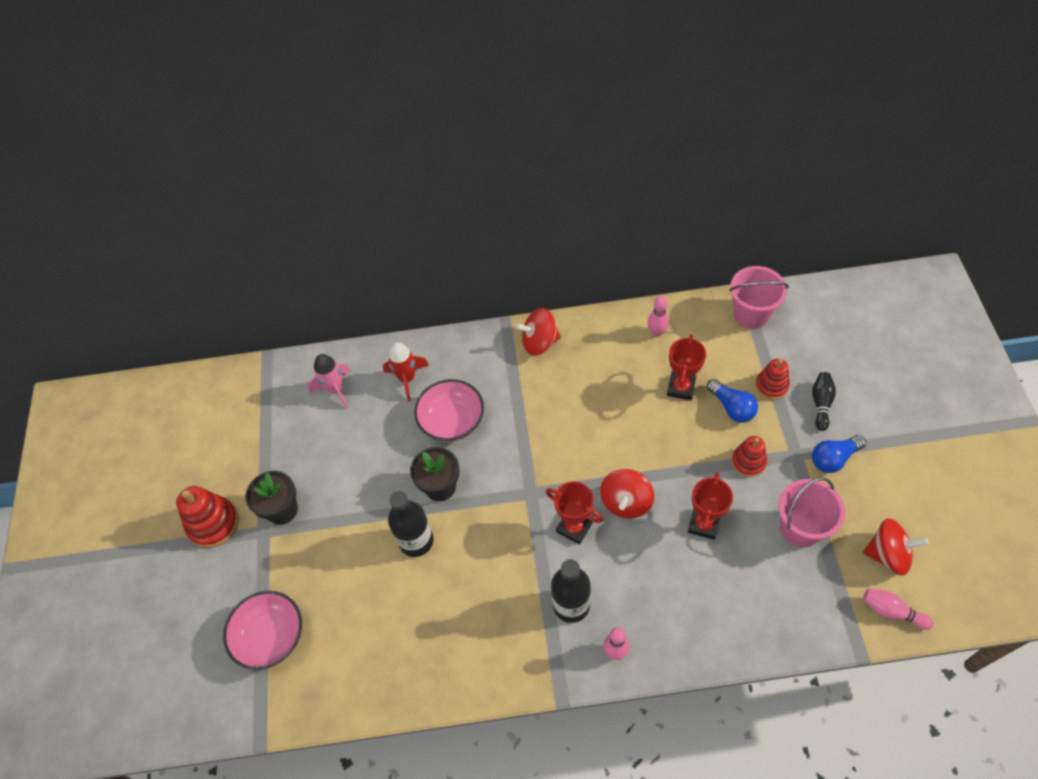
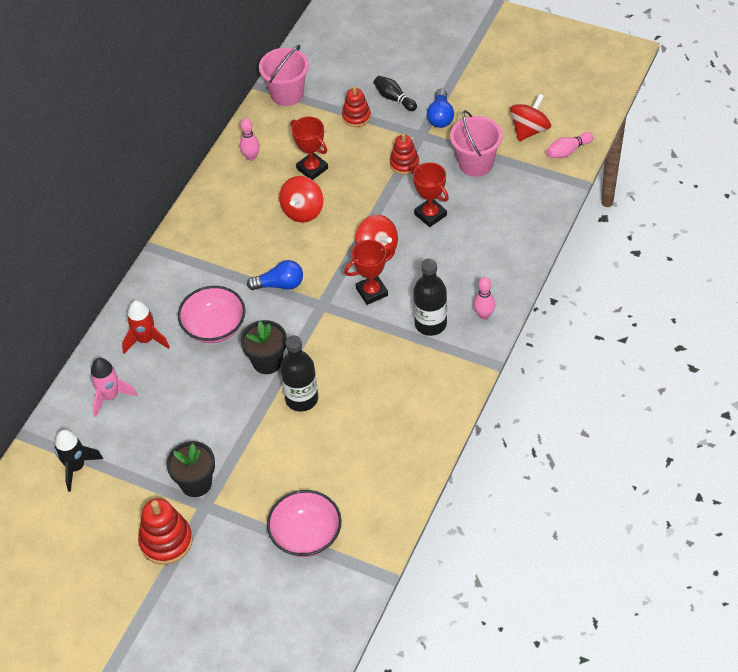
camera: 60 degrees left, 5 degrees down
(254, 410) = (76, 467): none -> black rocket
(539, 342) = (192, 234): red spinning top -> red spinning top (303, 211)
(732, 407) = (354, 148): blue light bulb -> blue light bulb (280, 284)

